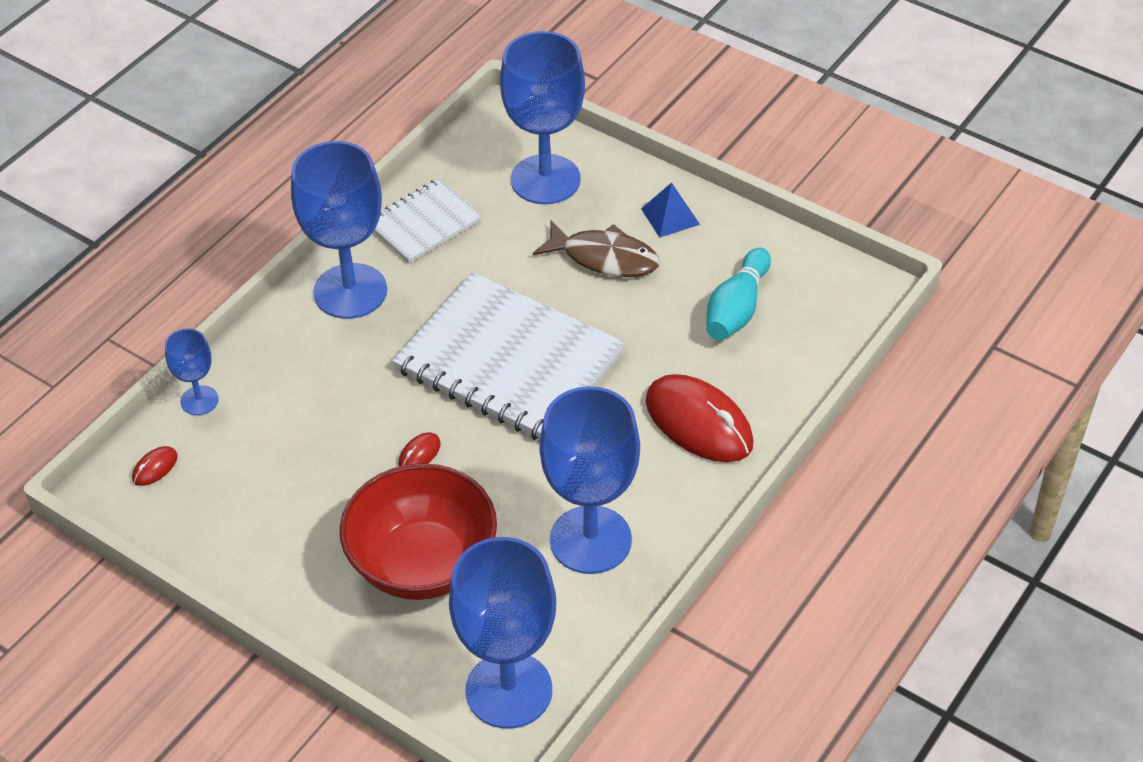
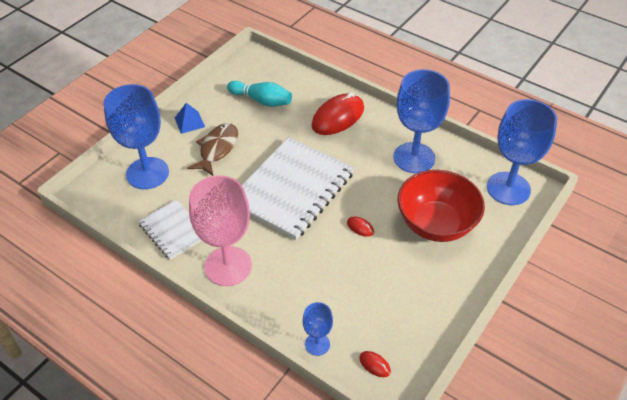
camera: 90 degrees left, 0 degrees up
(350, 291) = (228, 266): blue goblet -> pink goblet

